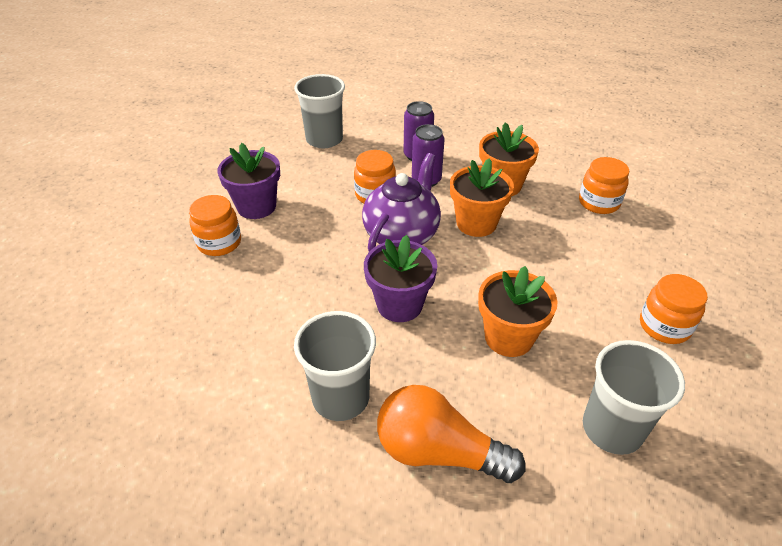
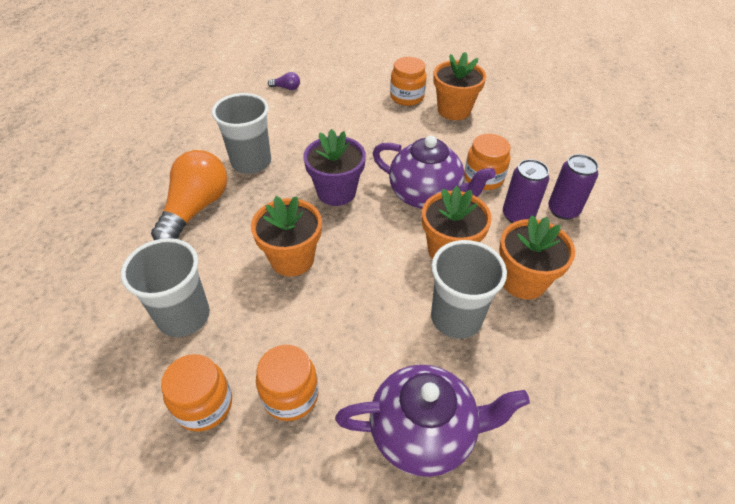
camera: 90 degrees right, 5 degrees up
(157, 373) = (286, 88): none -> purple light bulb
(256, 206) = (454, 110): purple flower pot -> orange flower pot
(324, 139) = (569, 142): grey cup -> grey cup (456, 318)
(598, 203) = (508, 380): orange jar -> orange jar (204, 405)
(659, 247) = (424, 432): none -> purple teapot

